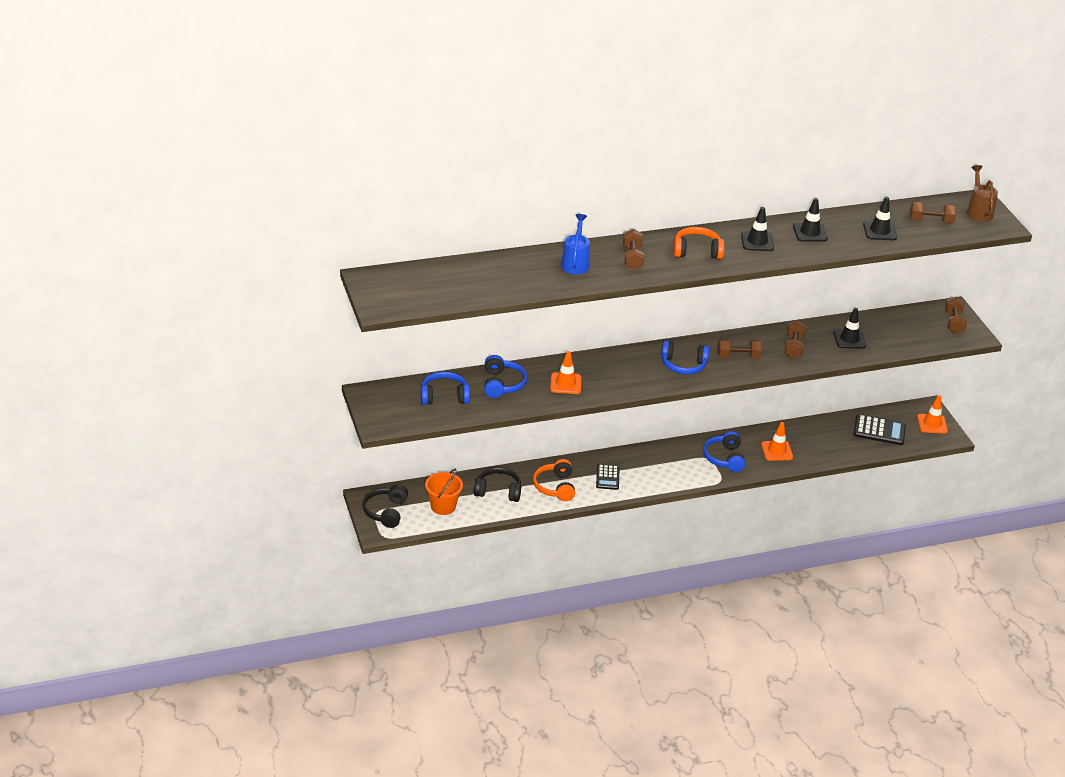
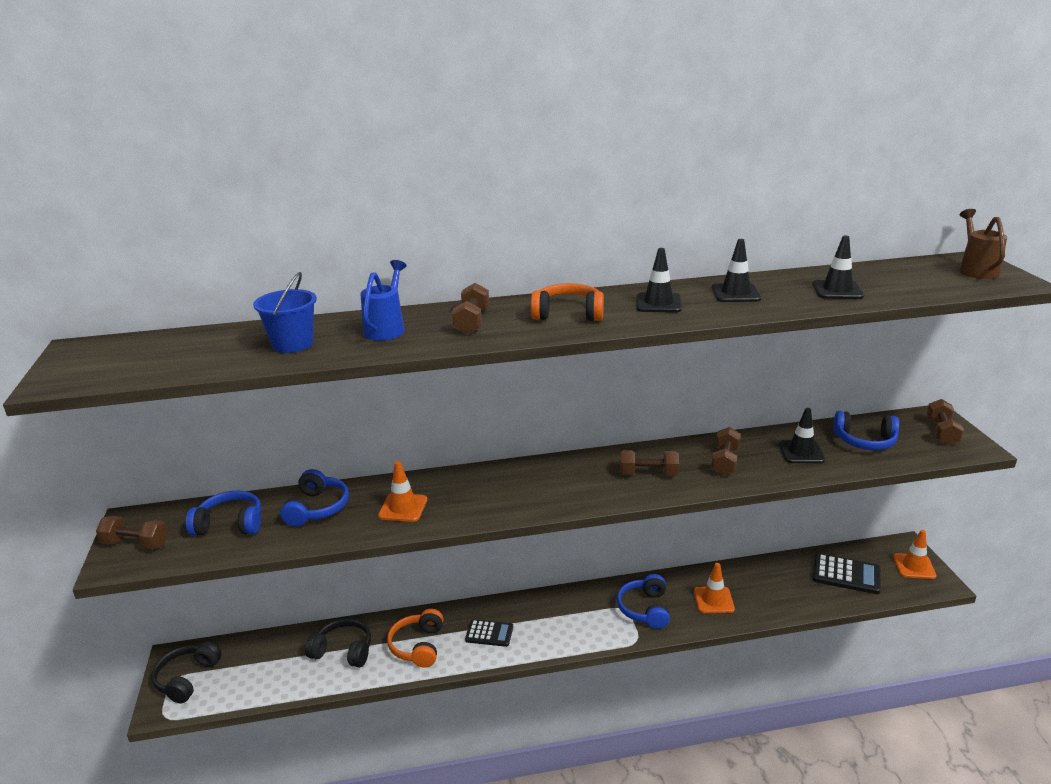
camera: 10 degrees right, 10 degrees down
(443, 506) = (263, 672): orange bucket -> none
(518, 277) = (292, 344): none -> blue bucket
(607, 477) = (489, 633): black calculator -> black calculator turned 90 degrees counterclockwise
(683, 365) = (571, 484): blue headphones -> blue headphones (864, 441)
(930, 221) = (910, 279): brown dumbbell -> brown dumbbell (136, 544)

